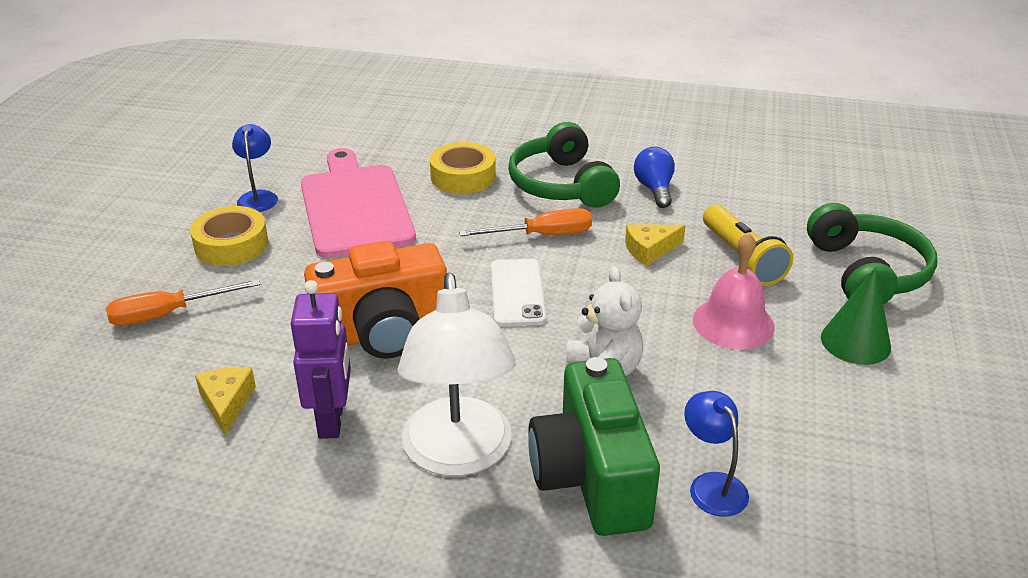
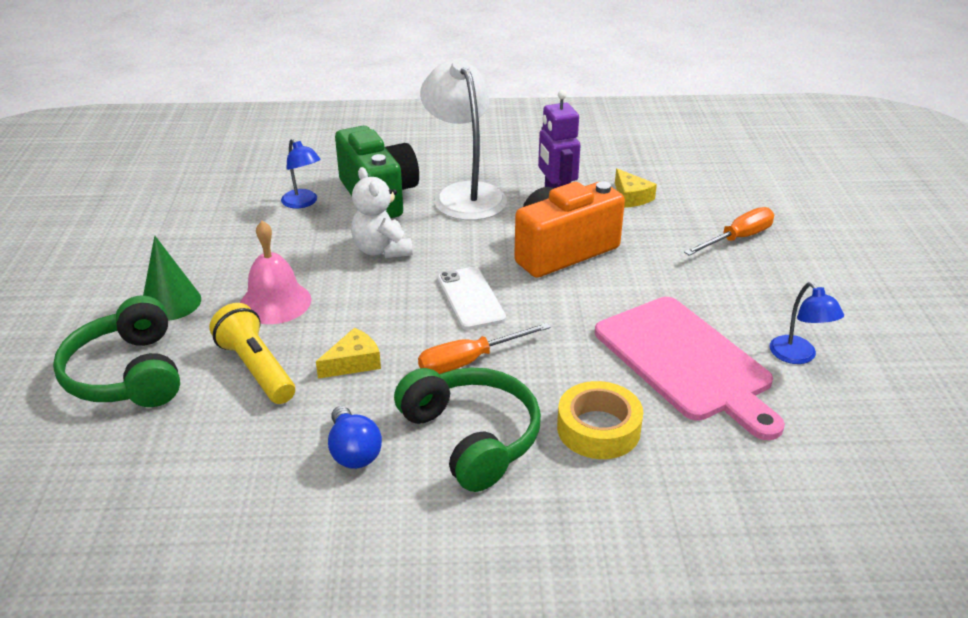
camera: 165 degrees right, 0 degrees up
(231, 245) = (759, 300): yellow tape -> none

